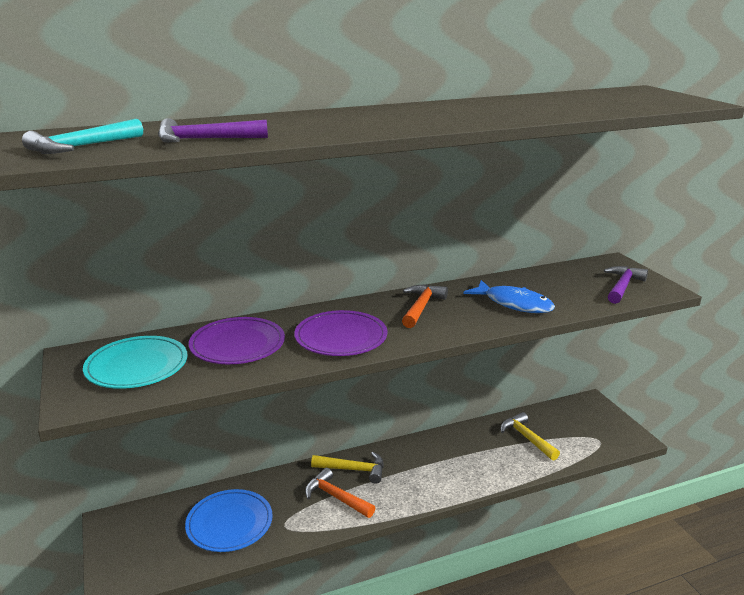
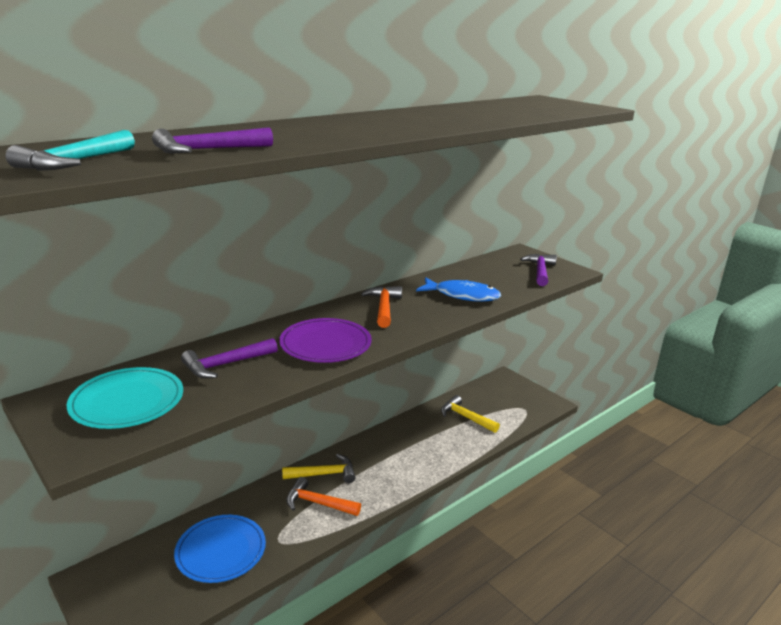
camera: 20 degrees left, 0 degrees up
(237, 344) = (225, 365): purple plate -> purple hammer

